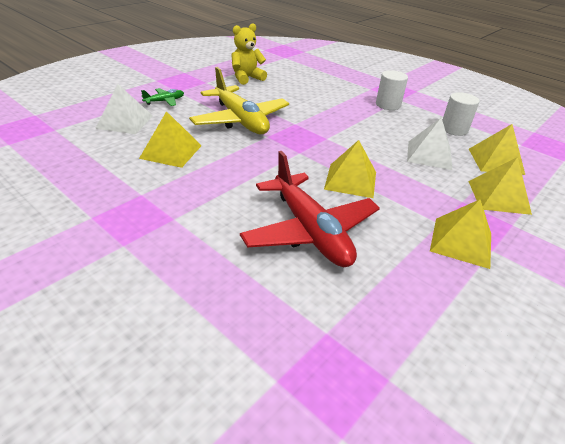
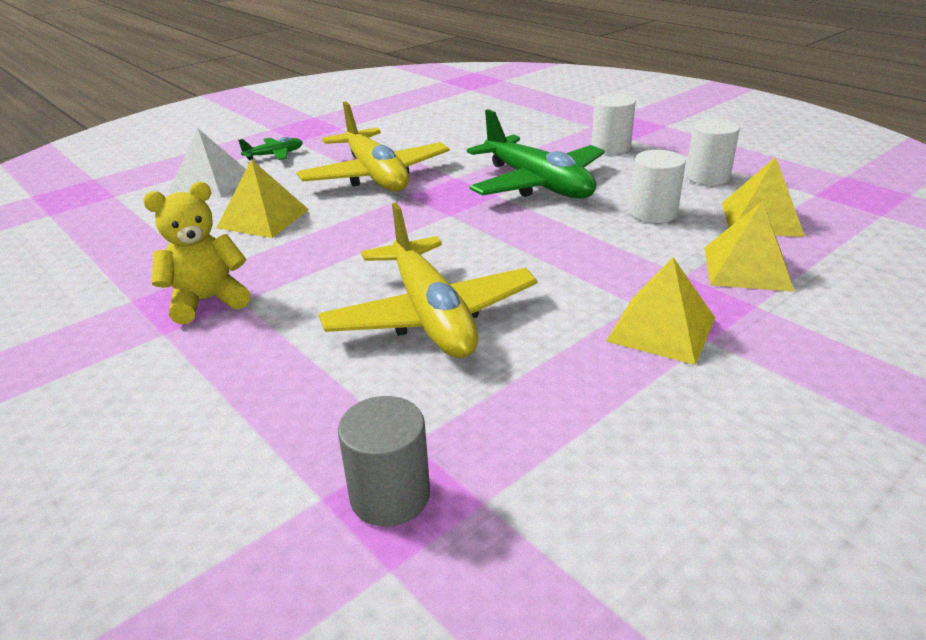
camera: 10 degrees right, 5 degrees down
(246, 78) = (403, 120): yellow teddy bear -> yellow teddy bear (207, 301)
(310, 231) = (430, 315): red plane -> yellow plane
(324, 377) = (390, 496): none -> grey cylinder
(349, 131) = (537, 184): none -> green plane
(351, 180) = (515, 249): yellow pyramid -> none
(429, 155) = (653, 213): white pyramid -> white cylinder

